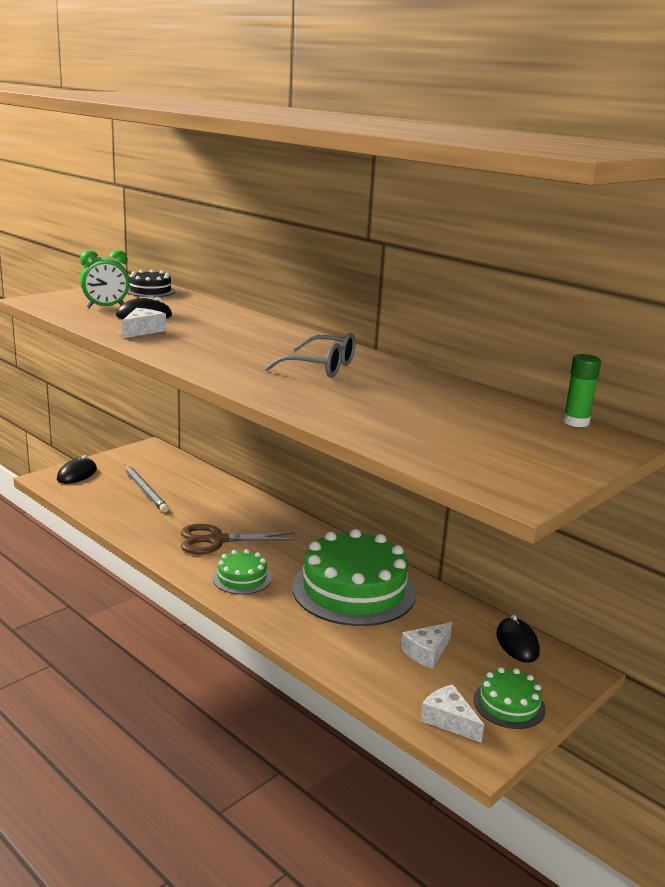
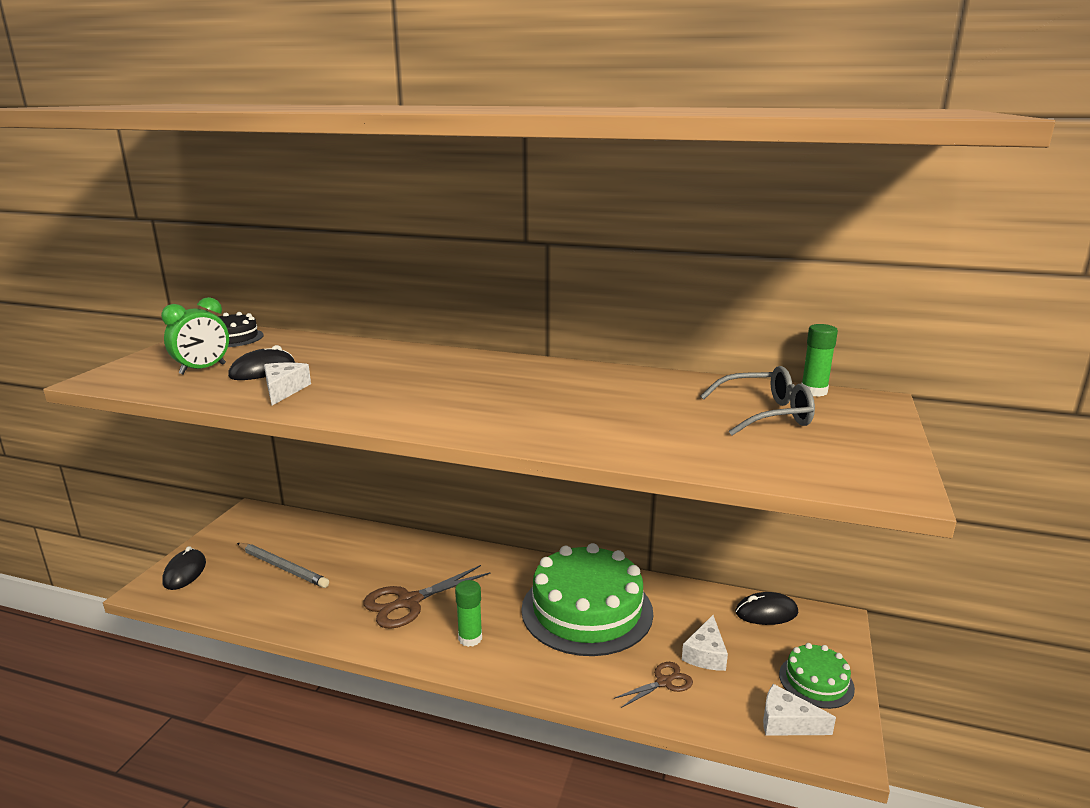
camera: 25 degrees left, 0 degrees up
(242, 578) = (470, 638): green cake -> green glue stick
(321, 367) = (528, 389): grey glasses -> grey glasses (766, 414)
(369, 657) = (663, 682): none -> brown scissors
(517, 643) = (766, 612): black mouse -> black mouse turned 60 degrees counterclockwise

